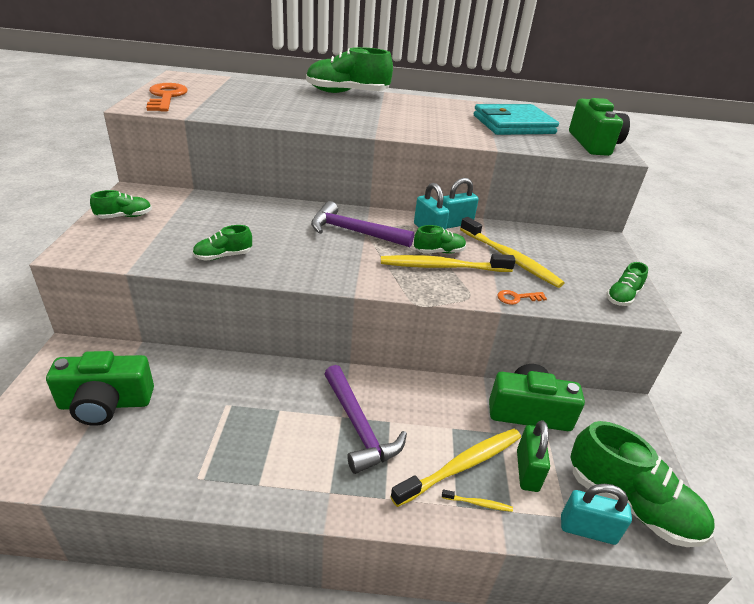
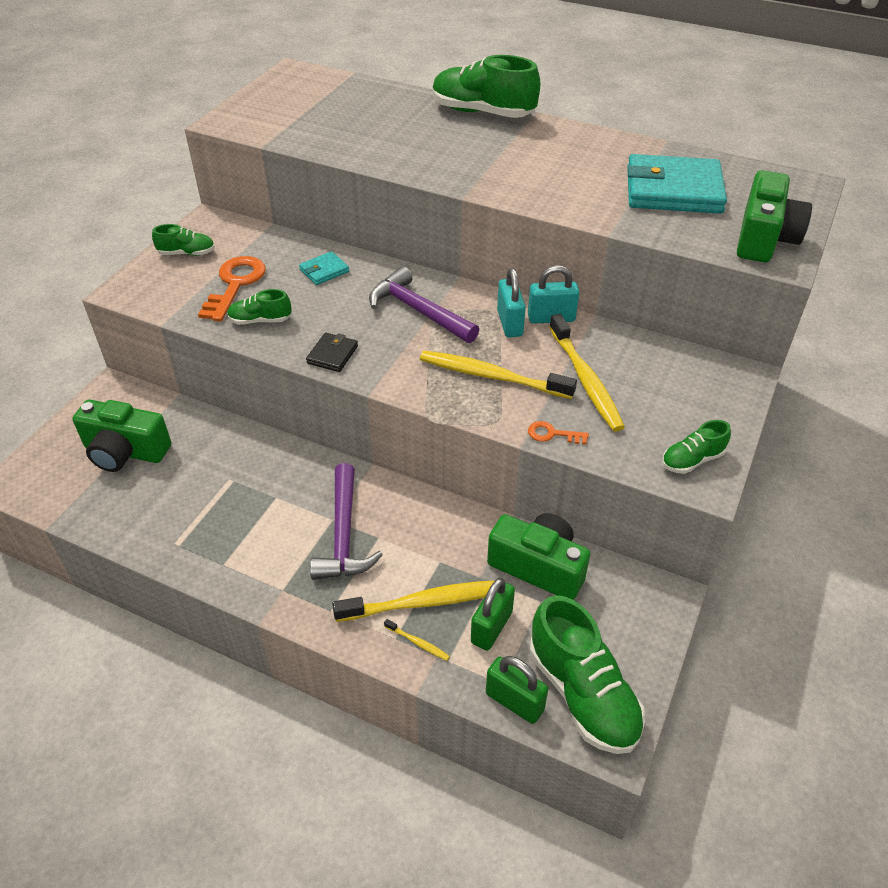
camera: 25 degrees right, 10 degrees up
(166, 97) = (260, 108): orange key -> orange key (235, 284)
(258, 215) = (324, 271): none -> turquoise wallet
(304, 271) = (332, 354): none -> black wallet
(439, 252) = (502, 355): green shoe -> none
(587, 530) = (514, 702): turquoise padlock -> green padlock

